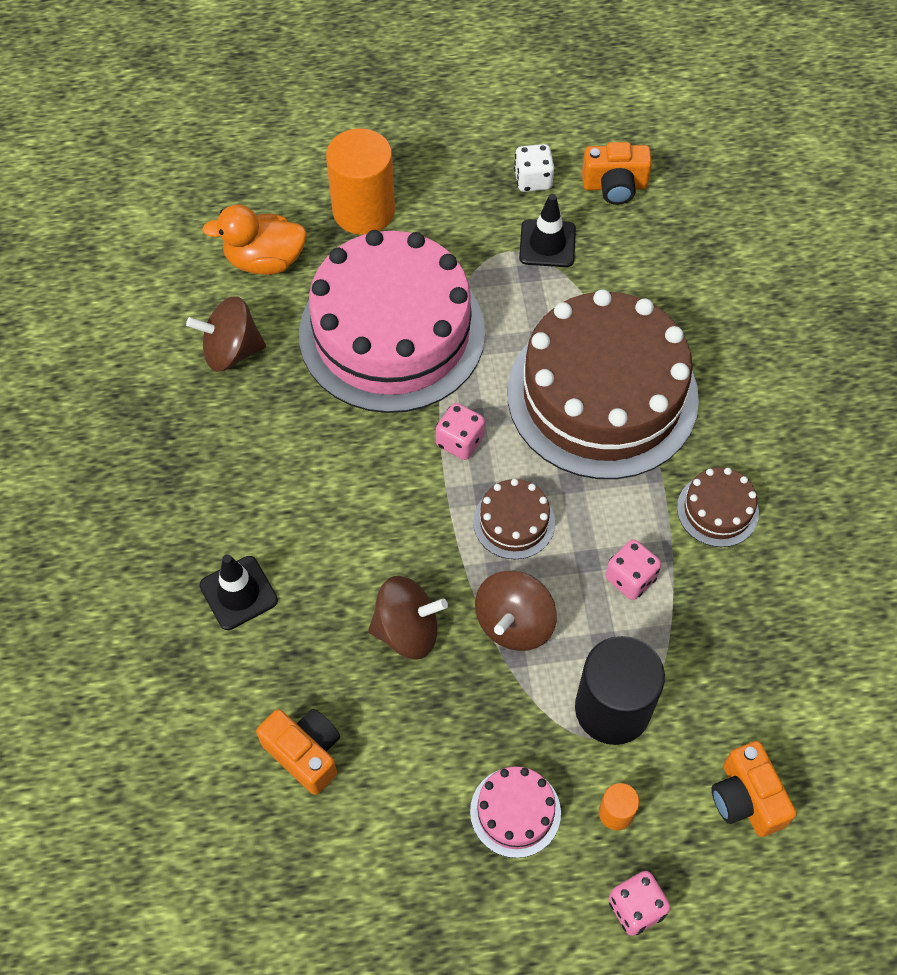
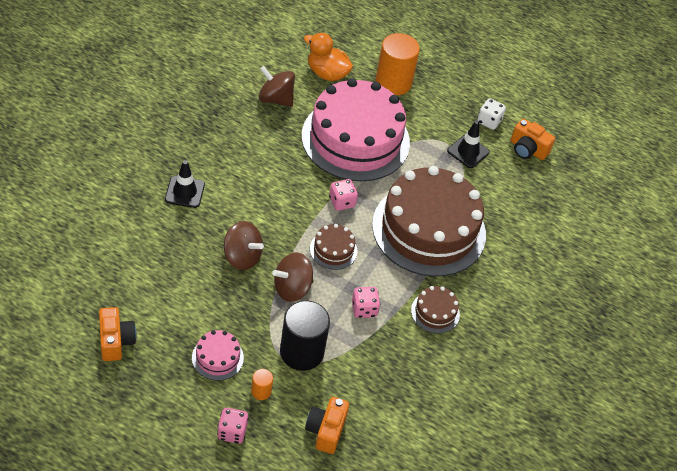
camera: 30 degrees right, 10 degrees down
(305, 753) = (151, 270): orange camera -> orange camera (115, 341)

